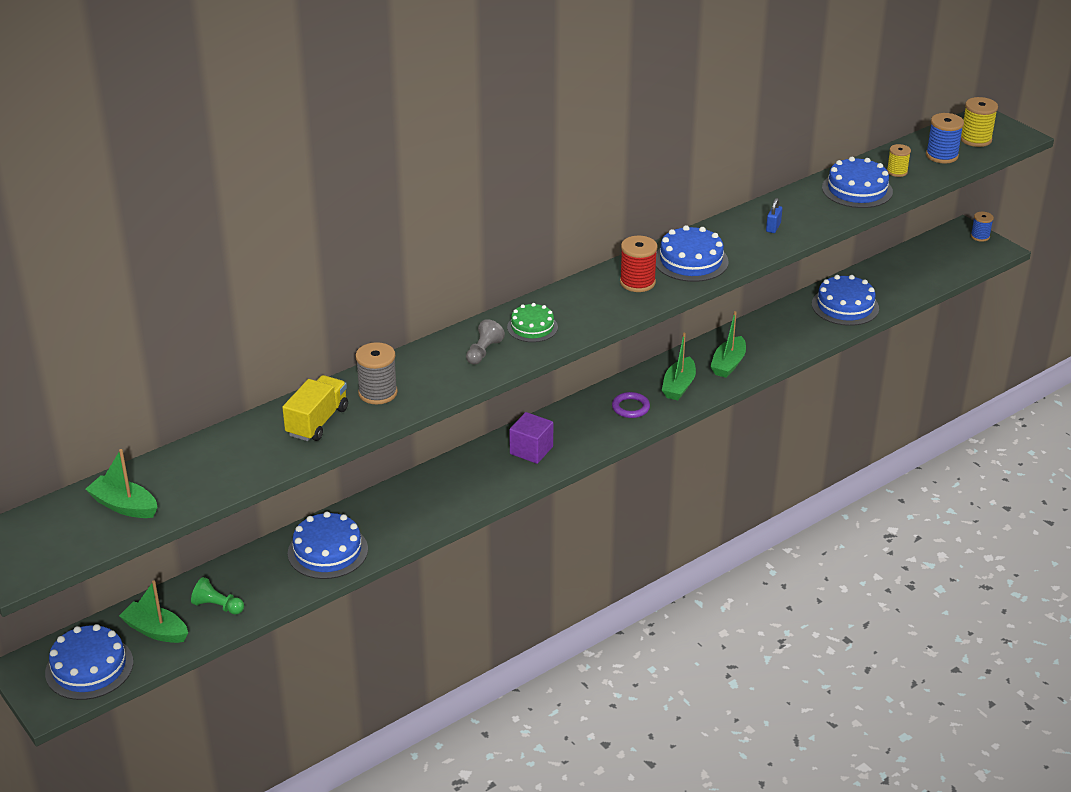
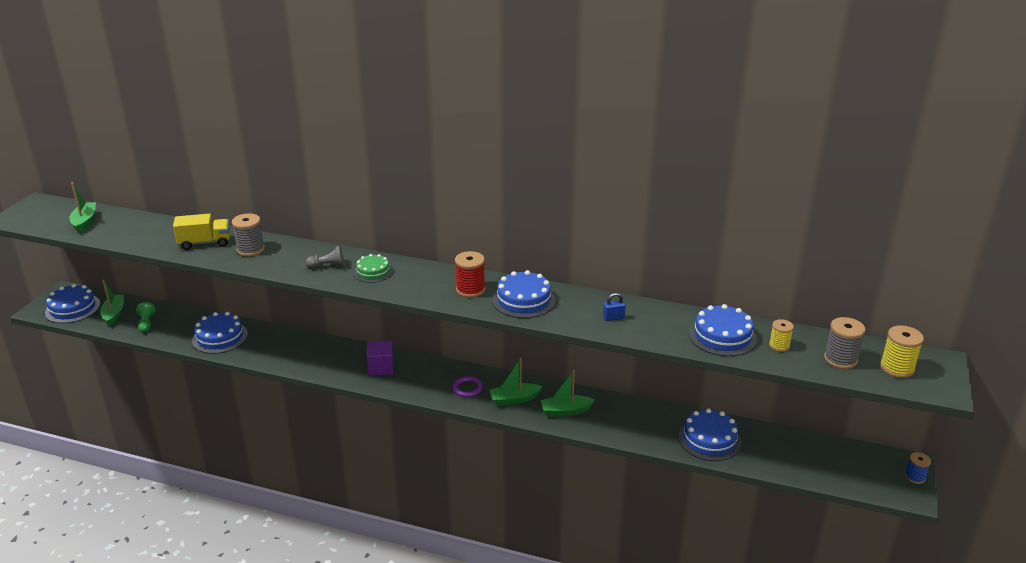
camera: 55 degrees right, 5 degrees down
(941, 156) = (840, 359): blue spool -> grey spool

